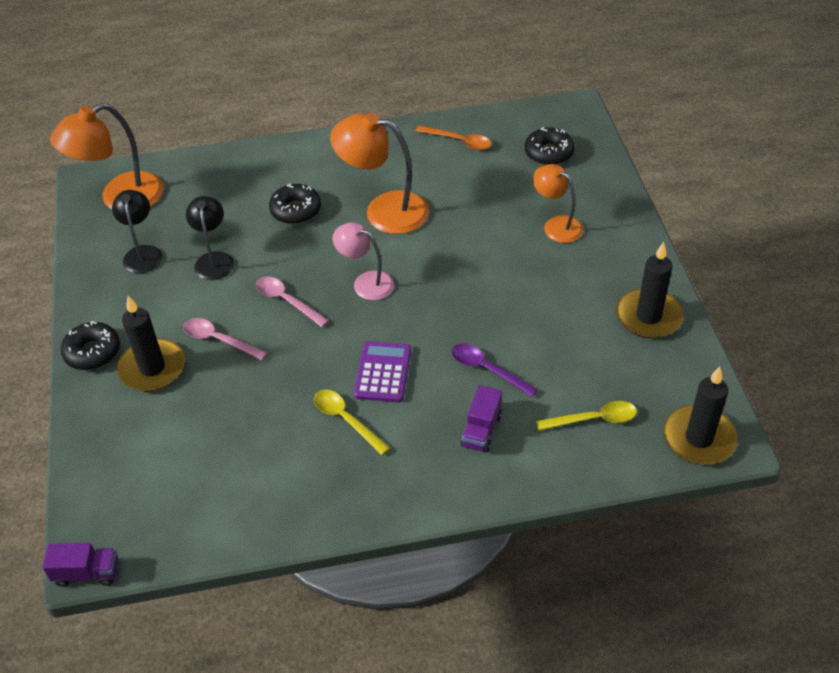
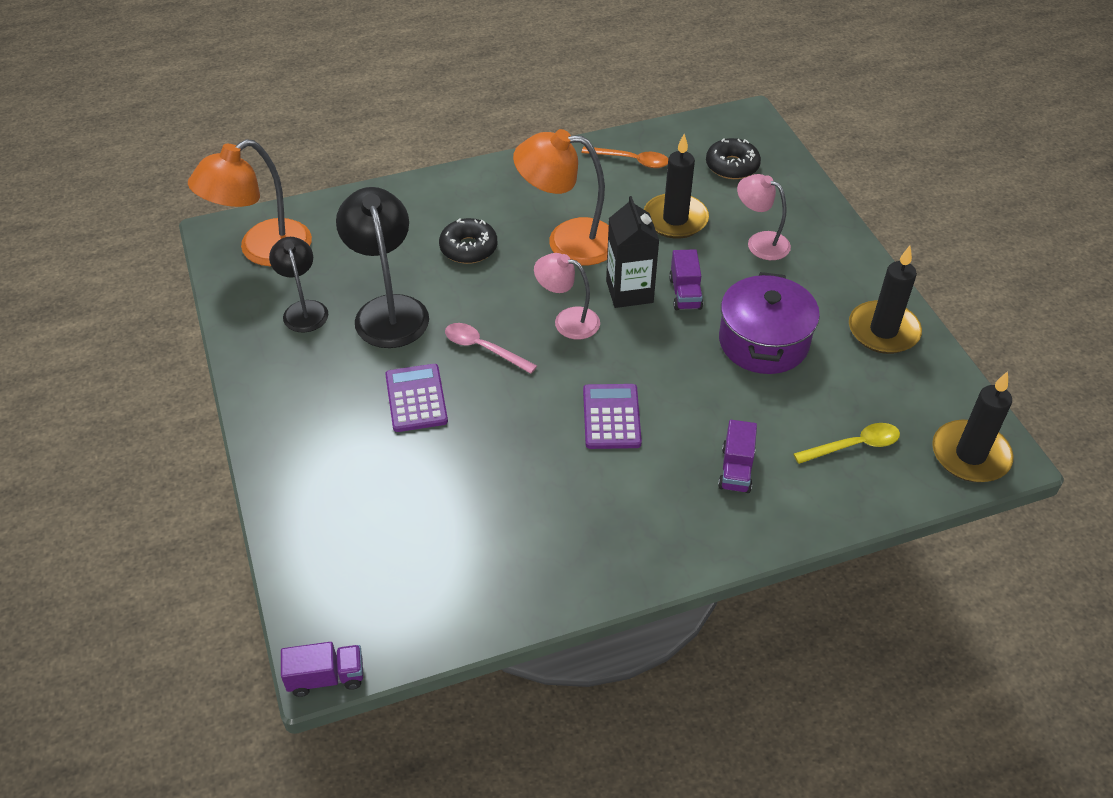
camera: 10 degrees left, 0 degrees up
(92, 352) = (272, 425): black donut -> none
(152, 368) = (347, 437): black candle -> black candle (675, 219)
(214, 259) = (388, 310): black lamp -> black lamp, size x1.64
(219, 340) = (416, 398): pink spoon -> purple calculator
(346, 420) = (583, 473): yellow spoon -> none
(427, 261) = (629, 291): none -> black carton
(476, 267) = (685, 293): none -> purple truck
(487, 369) = (725, 403): purple spoon -> none
(535, 317) = (763, 342): none -> purple pot
(556, 225) = (760, 242): orange lamp -> pink lamp

